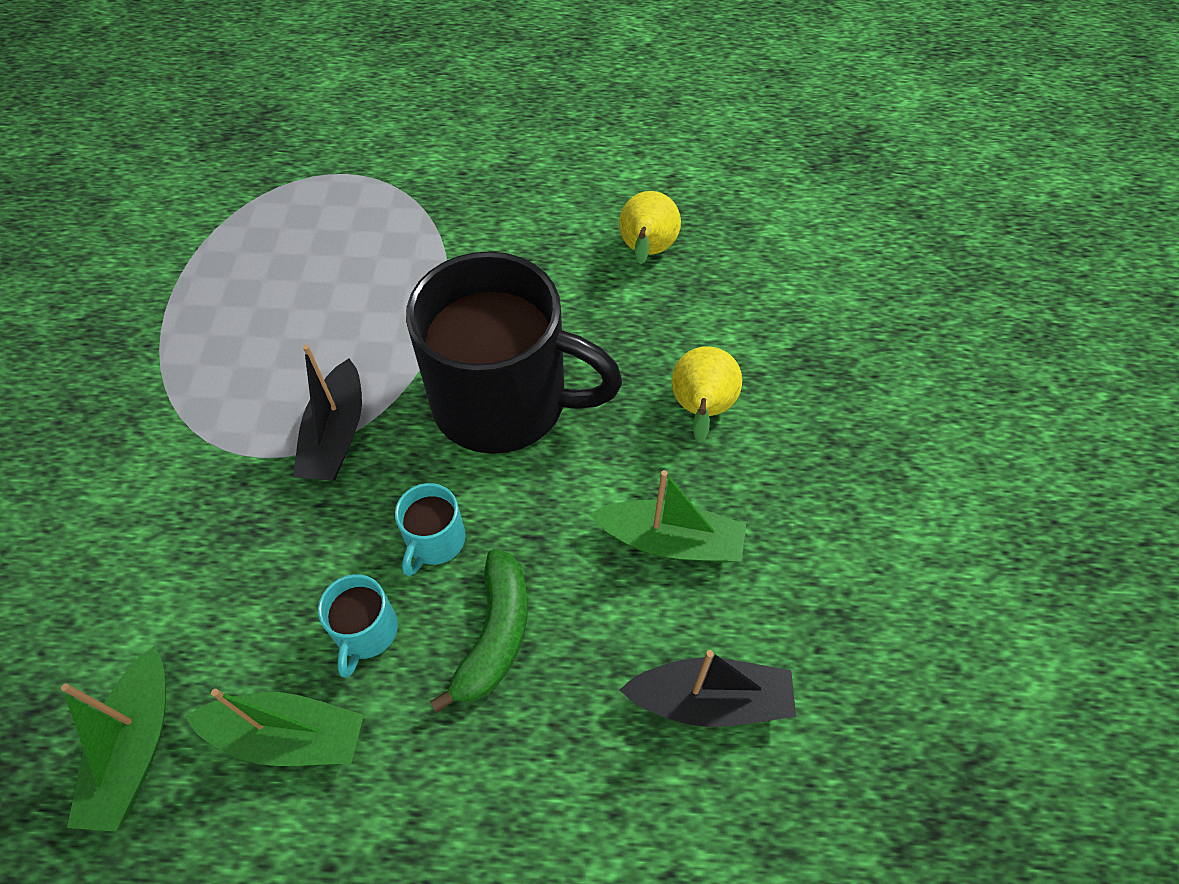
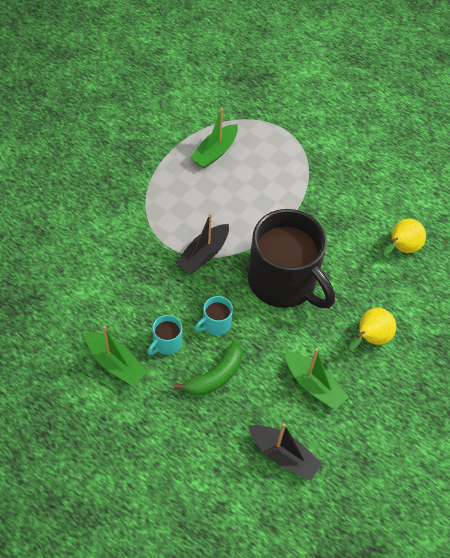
camera: 30 degrees right, 0 degrees up
(136, 748) = (61, 333): green boat -> green boat (215, 152)

